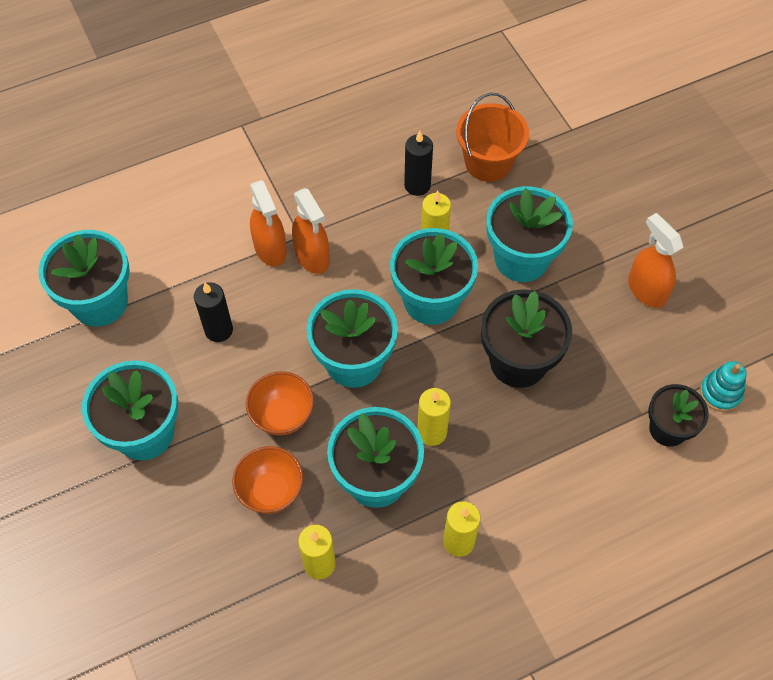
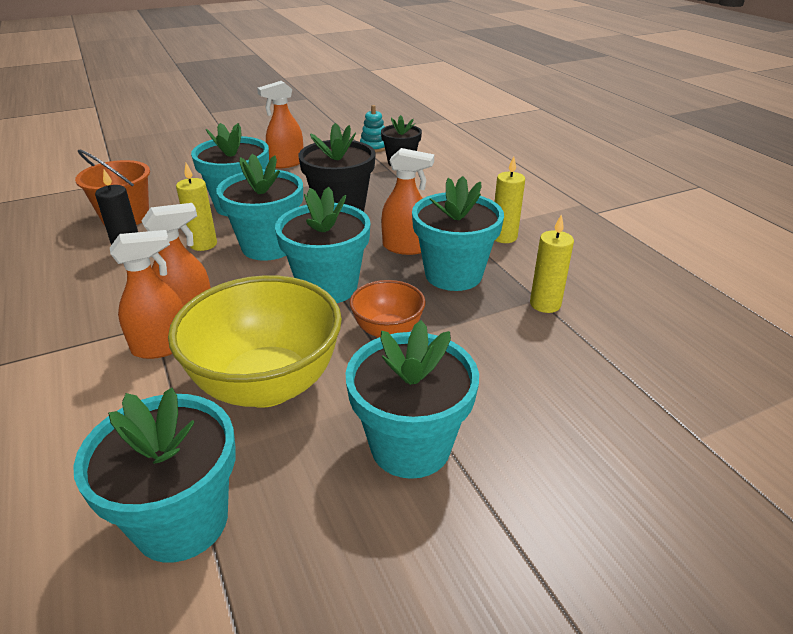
camera: 90 degrees left, 25 degrees down
(218, 330) = (267, 385): black candle -> yellow bowl
(271, 491) = (476, 336): orange bowl -> none
(432, 432) = (405, 247): yellow candle -> orange spray bottle

